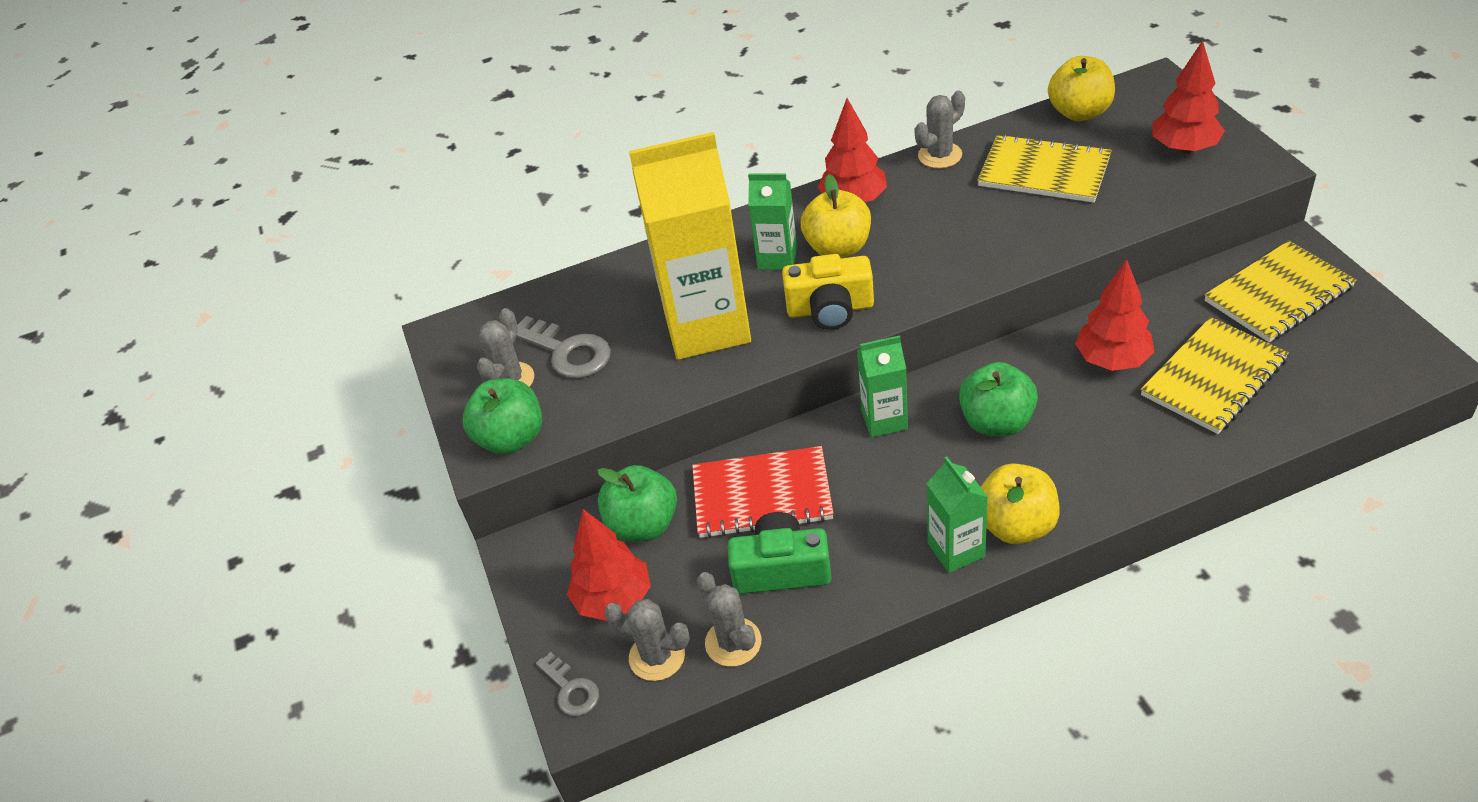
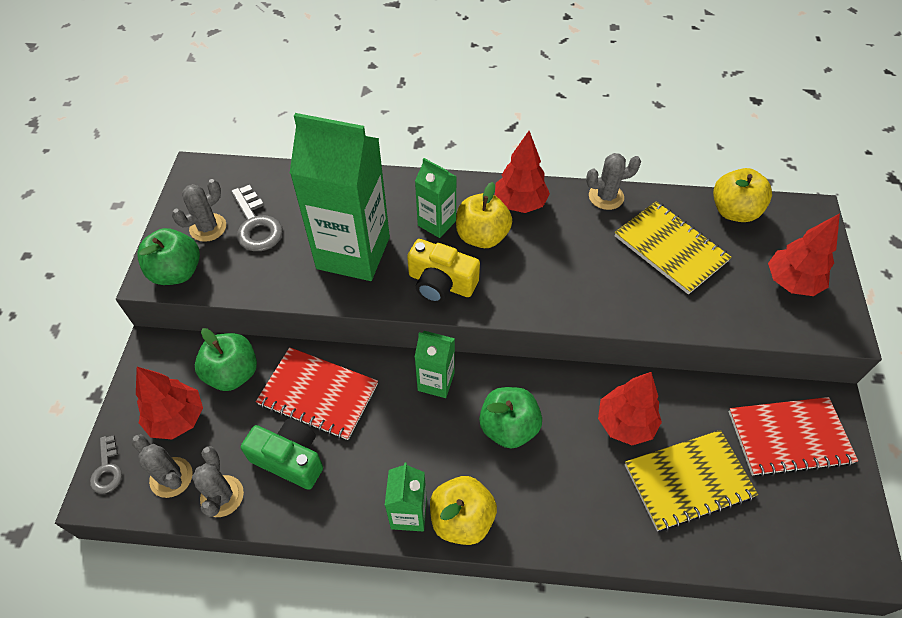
camera: 20 degrees right, 10 degrees up
(707, 326) = (353, 253): yellow carton -> green carton
(1278, 294) = (789, 438): yellow notebook -> red notebook

